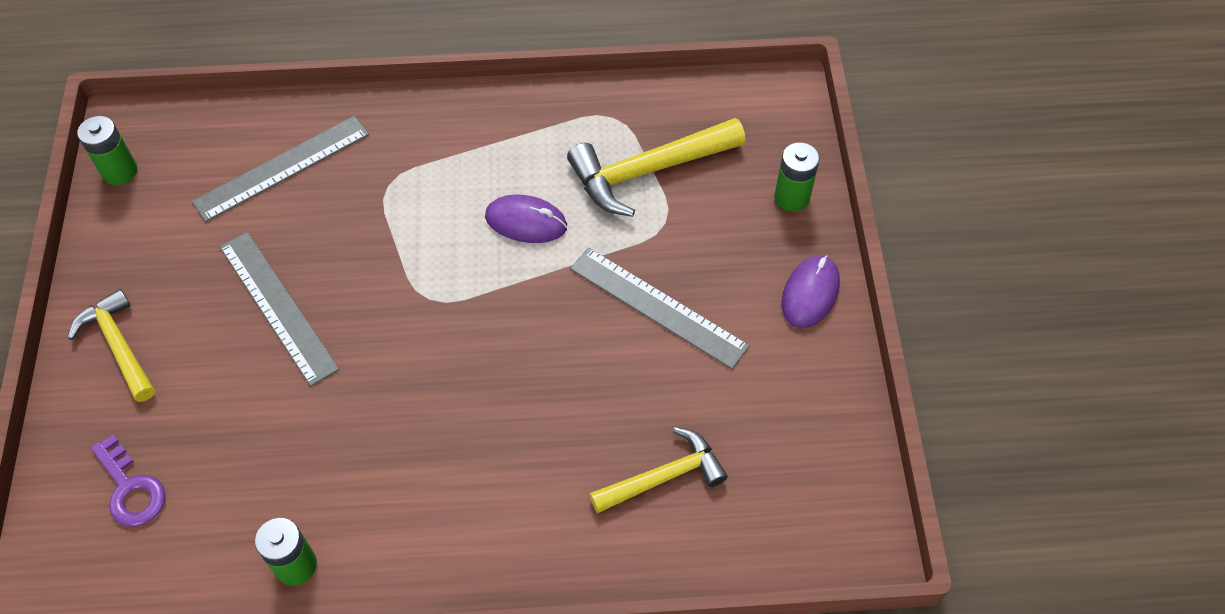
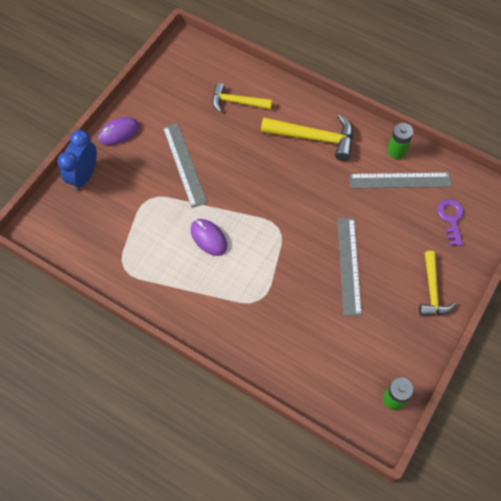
camera: 145 degrees left, 5 degrees up
(282, 168) = (306, 344): grey ruler -> grey ruler (400, 180)
(648, 171) = (133, 229): yellow hammer -> yellow hammer (314, 138)
(792, 197) = (84, 176): green battery -> blue clock

